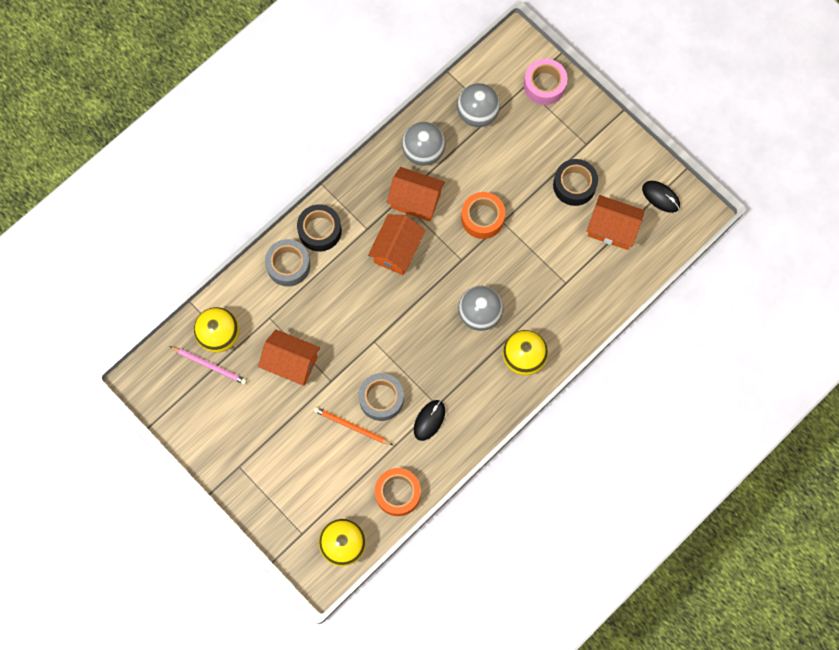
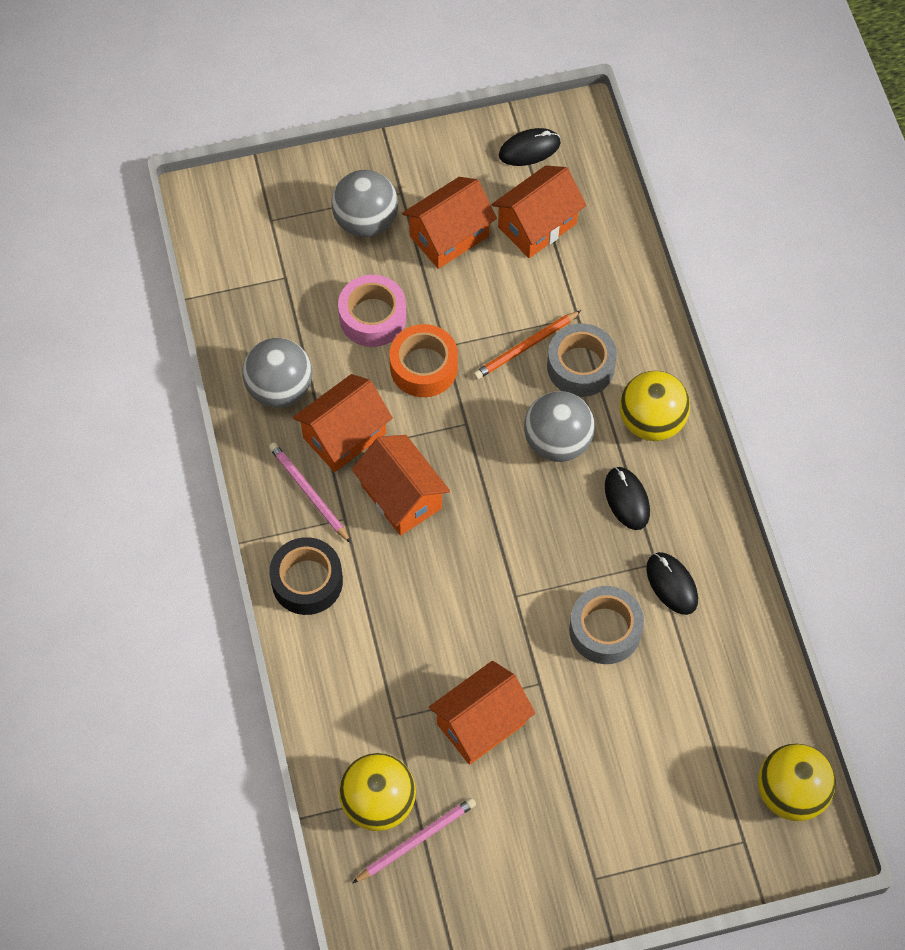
camera: 60 degrees left, 10 degrees down
(288, 265) = (332, 650): grey tape -> grey tape (580, 366)
(351, 426) = (623, 690): orange pencil -> orange pencil (526, 347)
(371, 202) = (308, 493): none -> pink pencil
(398, 493) = (754, 680): orange tape -> none
(466, 369) = (627, 499): none -> black mouse
(477, 114) = (271, 295): grey ball -> grey ball (366, 221)
(544, 85) = (286, 196): pink tape -> pink tape (372, 317)
(574, 185) = (449, 236): black tape -> orange house

